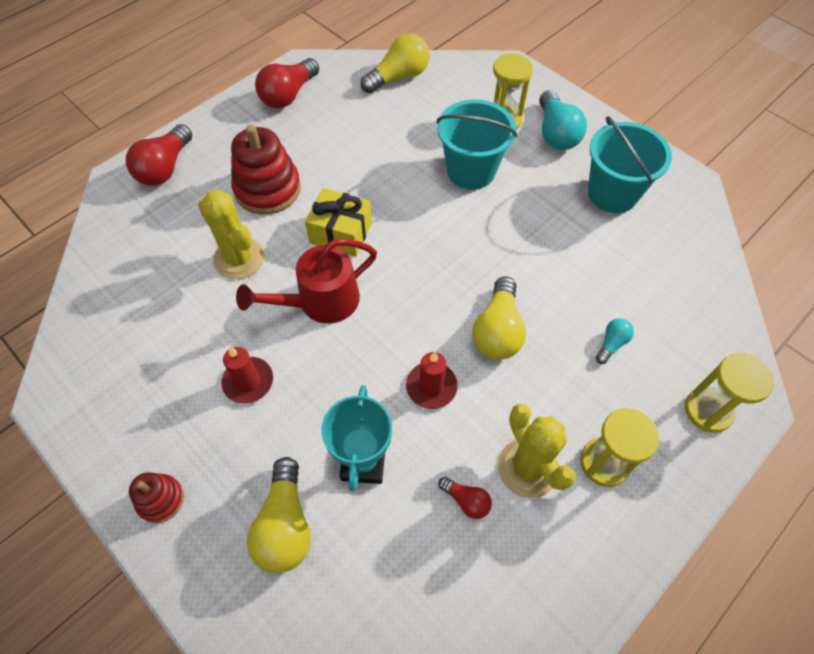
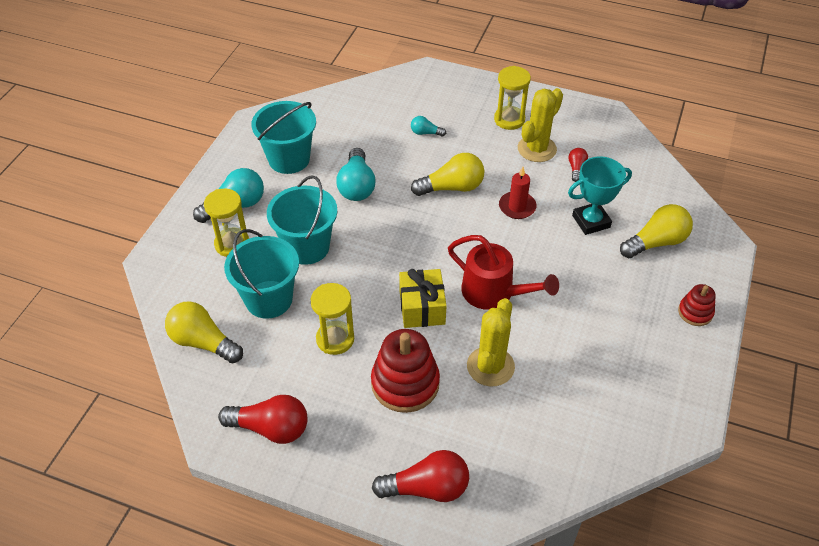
camera: 115 degrees left, 10 degrees down
(248, 381) = (586, 306): red candle -> none
(420, 127) = (269, 299): none -> turquoise bucket
(542, 239) = (357, 186): none -> turquoise light bulb
(708, 410) = (445, 86): yellow hourglass -> yellow hourglass (335, 339)

